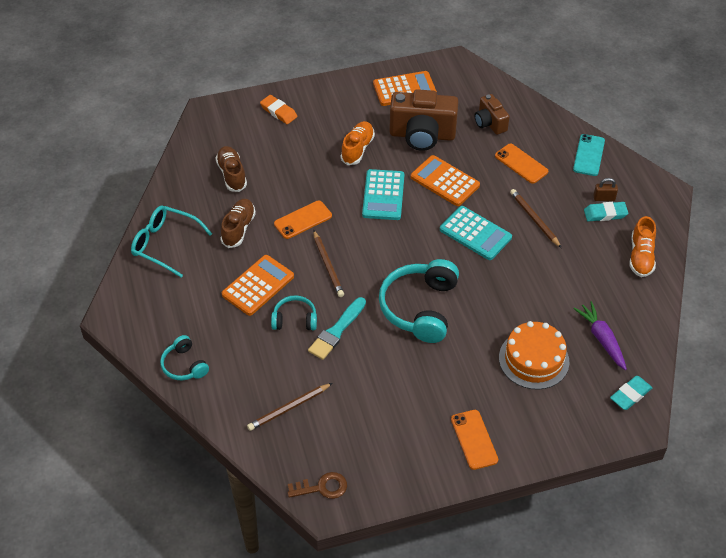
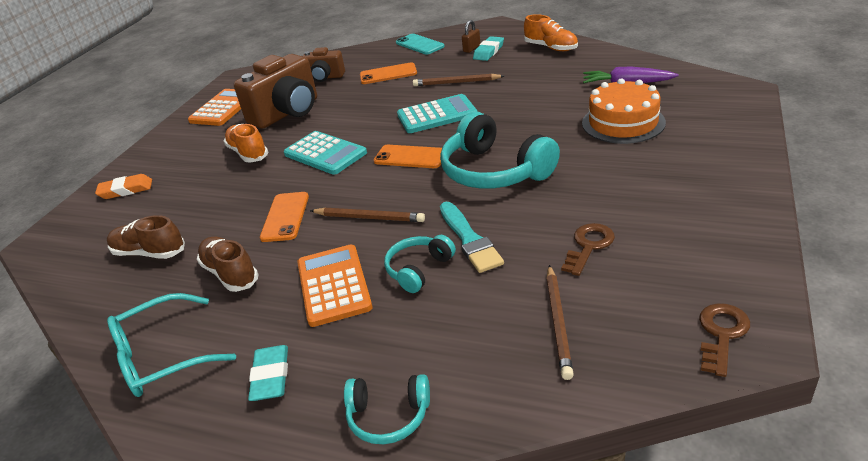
camera: 50 degrees left, 15 degrees down
(366, 396) = (588, 246): none -> brown key
(445, 181) = (356, 115): orange calculator -> none
(474, 439) = (708, 185): orange phone -> orange phone (410, 157)
(630, 395) = (704, 86): turquoise eraser -> turquoise eraser (270, 376)

